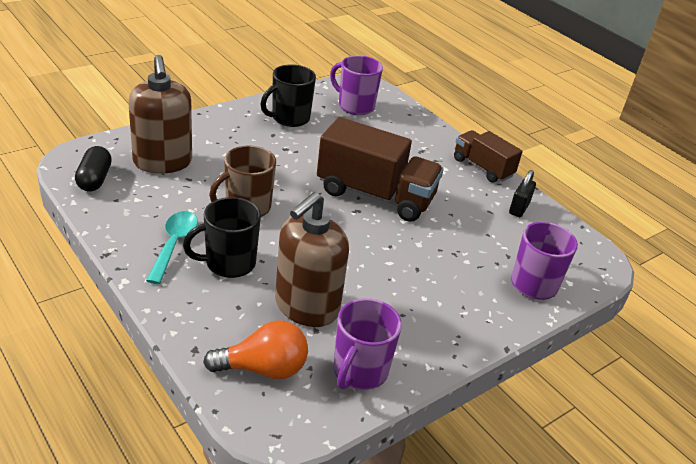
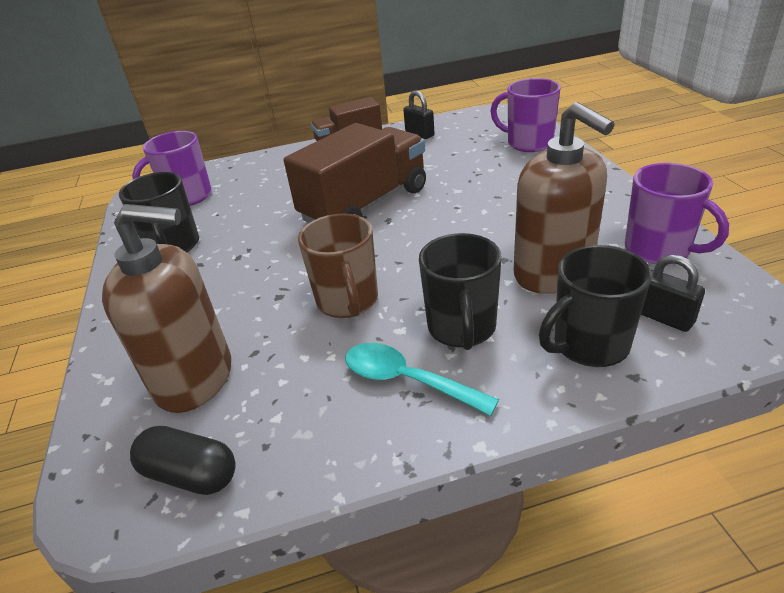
camera: 60 degrees left, 0 degrees up
(223, 326) = (589, 345): none -> black mug
(263, 369) = (664, 317): orange light bulb -> black padlock

